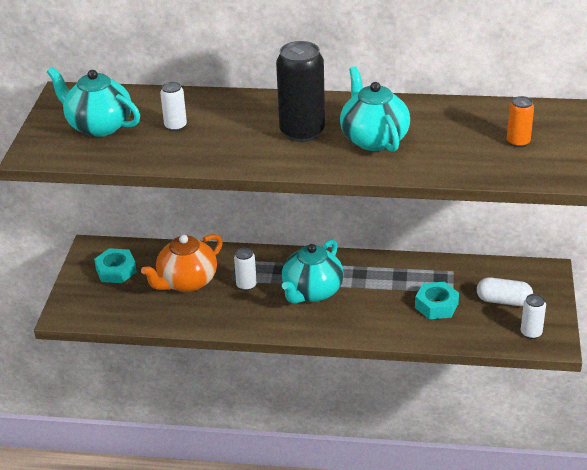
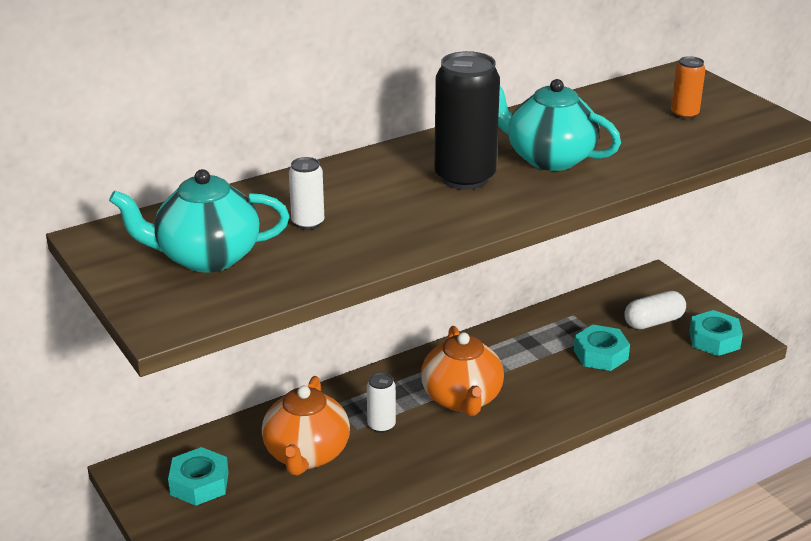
camera: 40 degrees left, 5 degrees down
(312, 292) = (462, 399): turquoise teapot -> orange teapot
(531, 333) = (714, 340): white can -> turquoise nut

